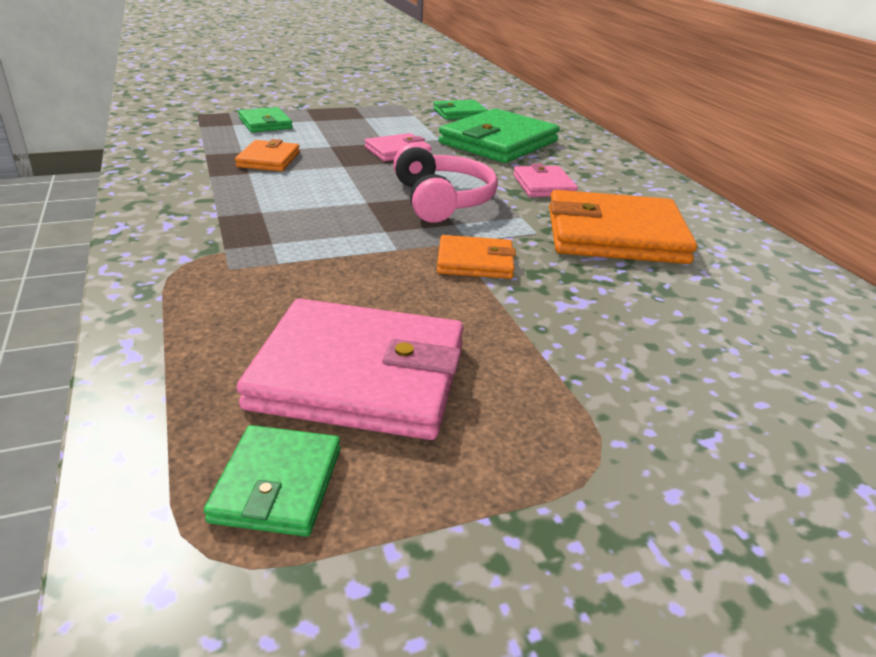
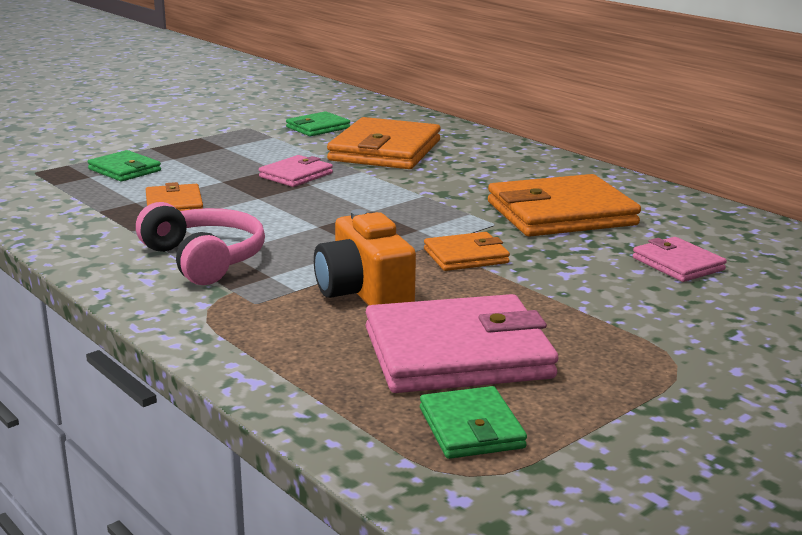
camera: 20 degrees left, 10 degrees down
(338, 279) = (363, 292): none -> orange camera
(442, 200) = (386, 212): pink headphones -> pink headphones (204, 259)
(498, 142) = (385, 150): green wallet -> orange wallet
(543, 185) = (464, 183): pink wallet -> pink wallet (678, 264)

